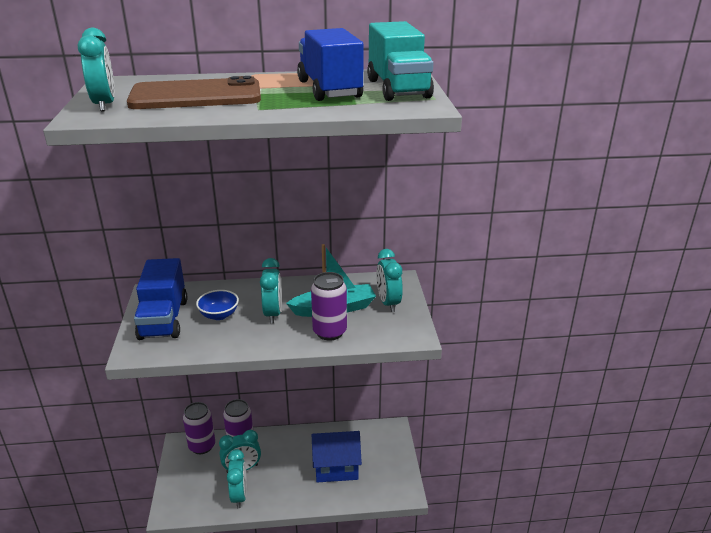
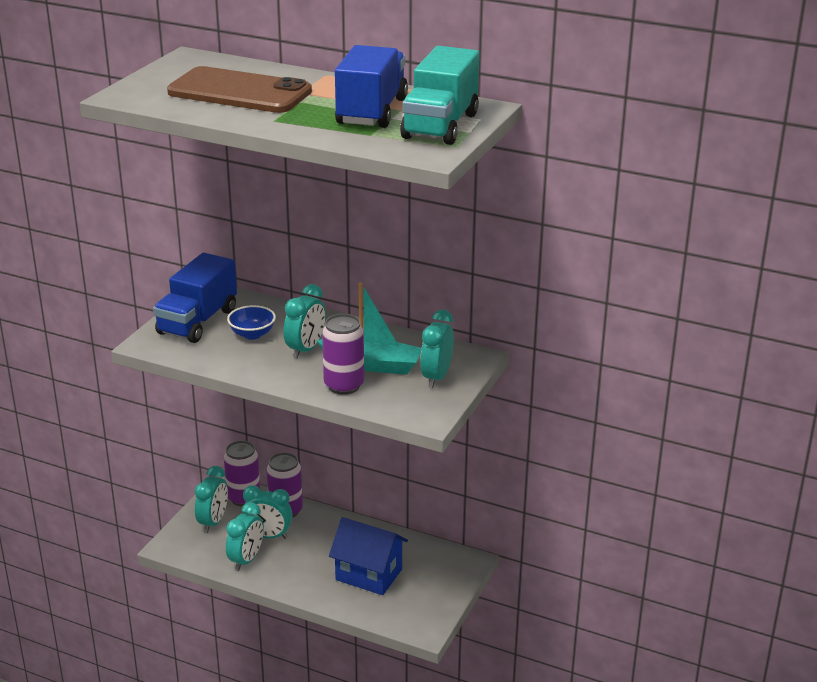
camera: 30 degrees right, 0 degrees up
(105, 105) = (152, 85): turquoise clock -> turquoise clock (213, 522)

